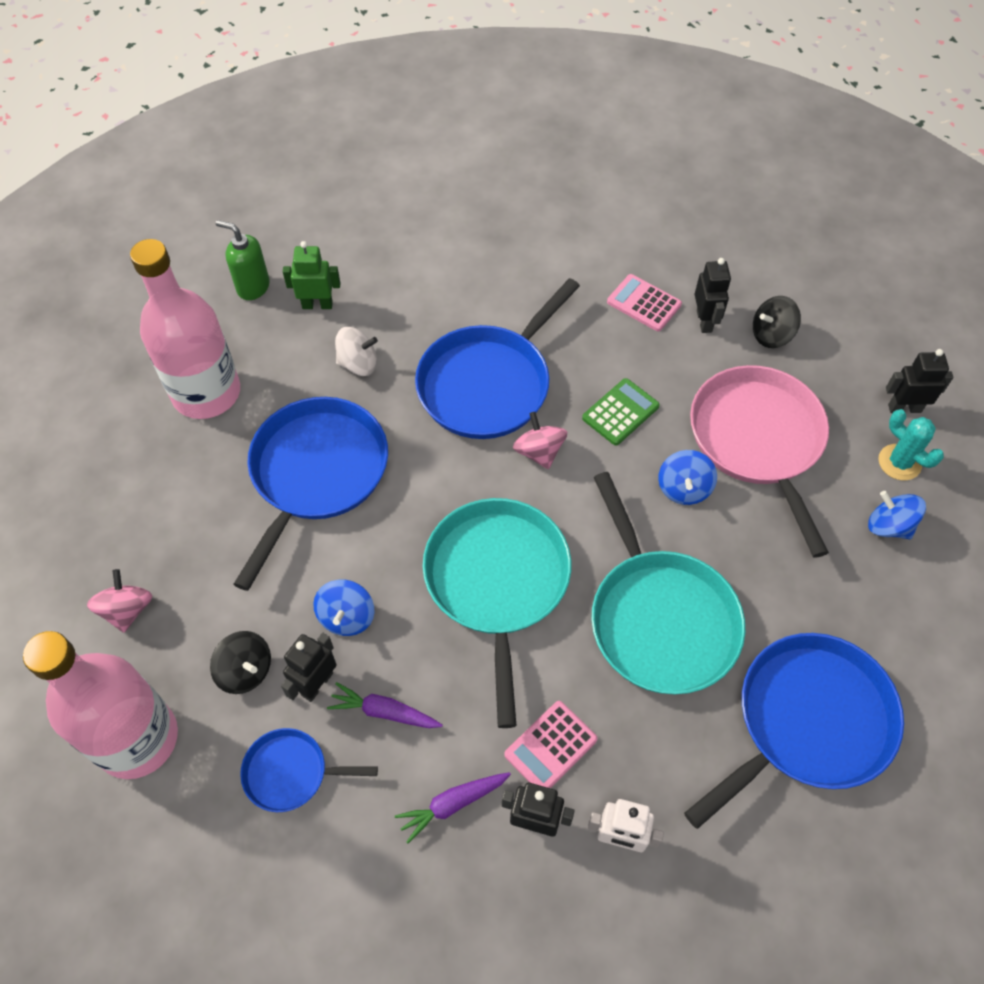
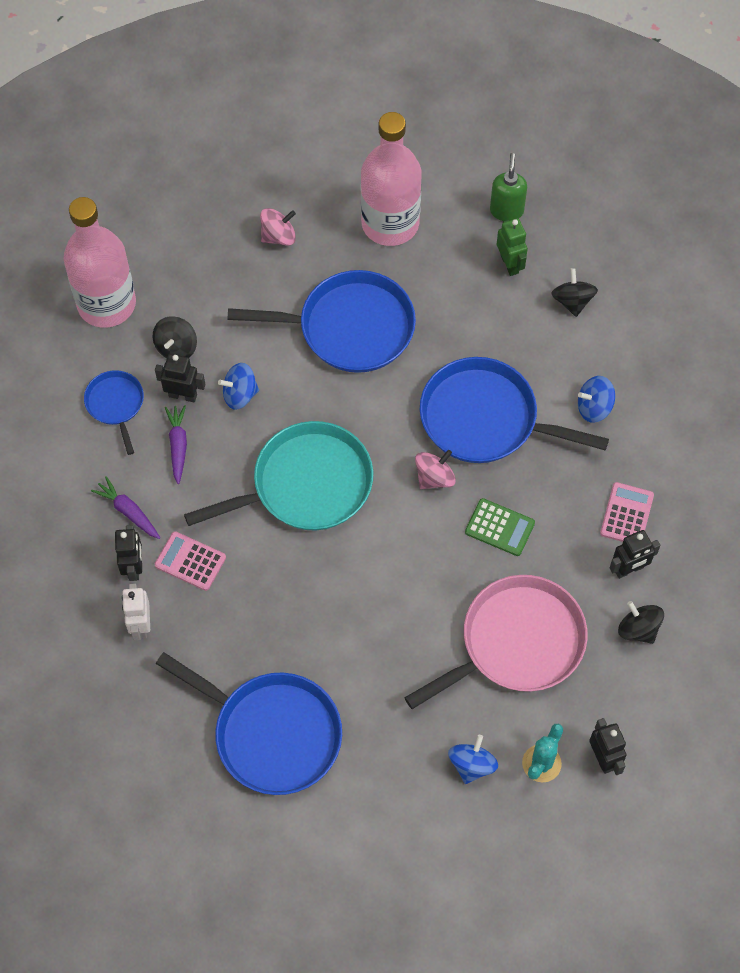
camera: 70 degrees right, 5 degrees up
(127, 610) = (193, 255): pink spinning top -> pink spinning top (278, 236)
(358, 364) = (463, 317): white spinning top -> none
(388, 268) = (572, 301): none -> black spinning top
(660, 619) = (318, 608): turquoise pan -> none
(684, 488) = (444, 596): blue spinning top -> blue spinning top (594, 407)

